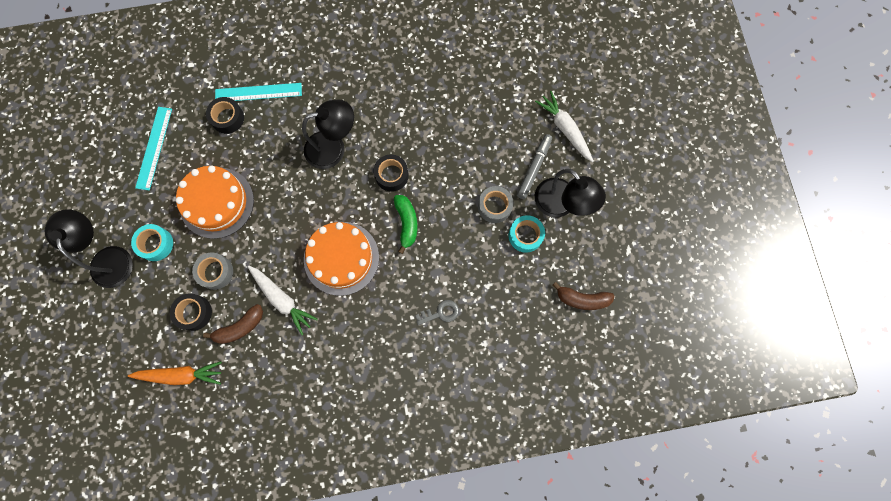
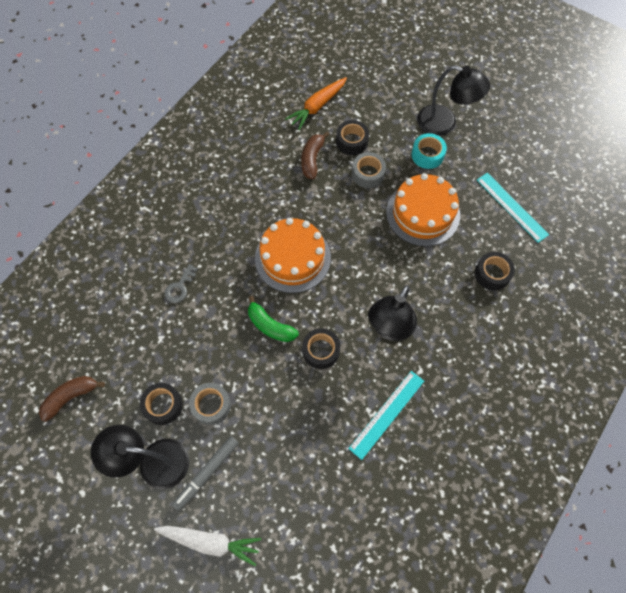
camera: 135 degrees right, 10 degrees down
(258, 92) = (496, 314): turquoise ruler -> turquoise ruler (386, 414)
(282, 299) = (304, 197): white carrot -> none
(525, 235) = (163, 405): turquoise tape -> black tape
(534, 168) = (207, 473): grey marker -> grey marker turned 60 degrees clockwise

